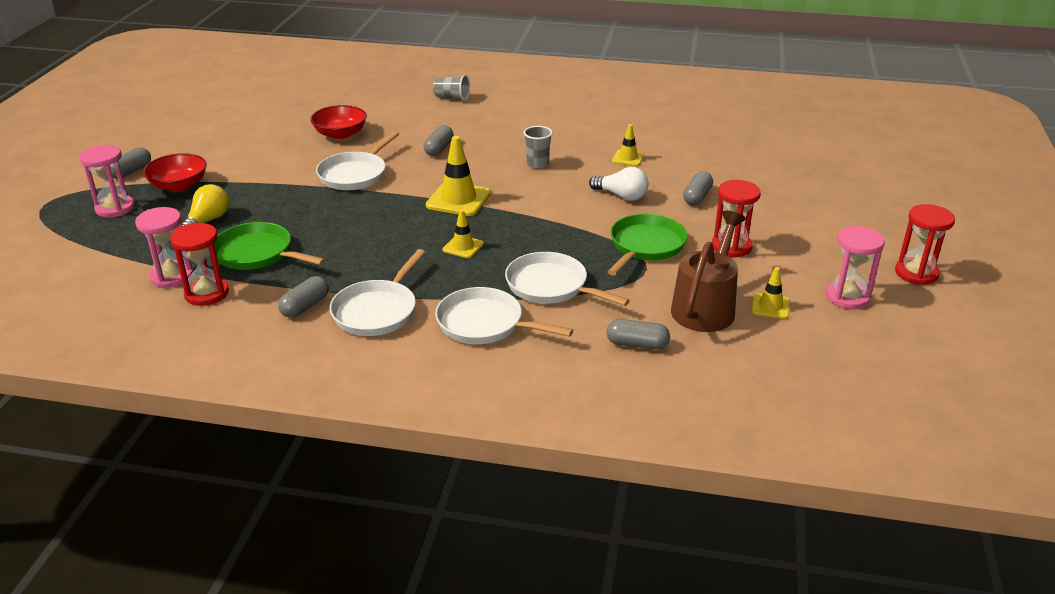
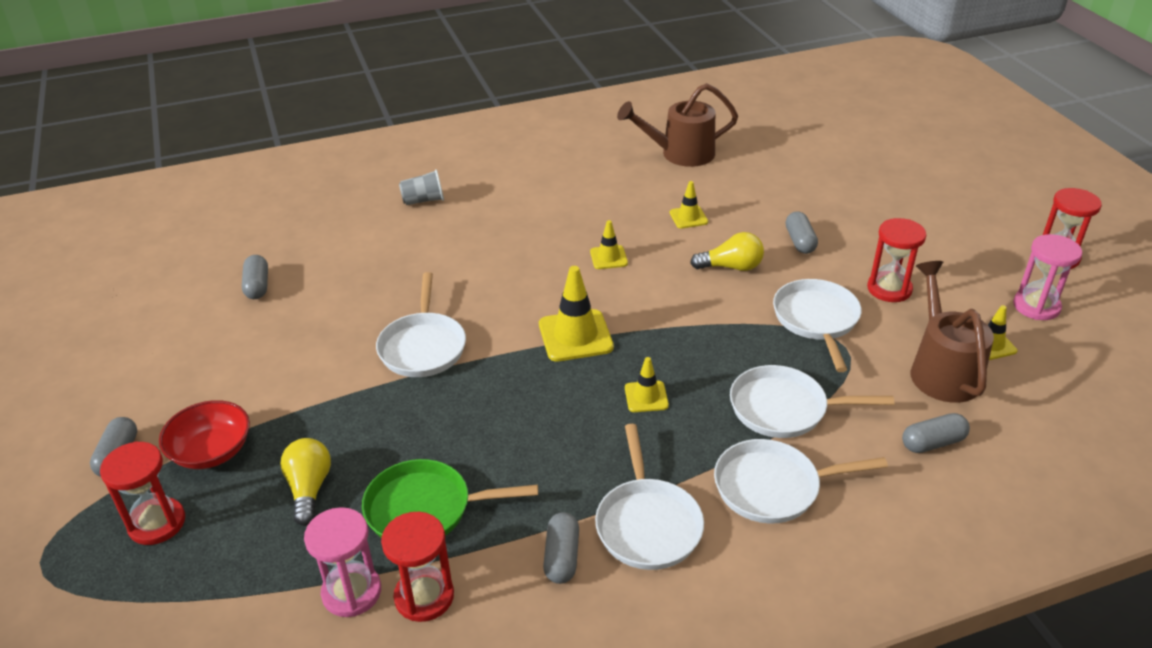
camera: 30 degrees left, 5 degrees up
(115, 208) = (157, 523): pink hourglass -> red hourglass
(340, 134) = (344, 296): red bowl -> none
(439, 149) = (482, 275): grey capsule -> grey capsule (257, 286)
(537, 164) = (608, 257): grey cup -> yellow traffic cone
(621, 196) = (731, 267): white light bulb -> yellow light bulb
(645, 246) = (816, 320): green pan -> white pan
(672, 119) = (680, 154): none -> brown watering can

